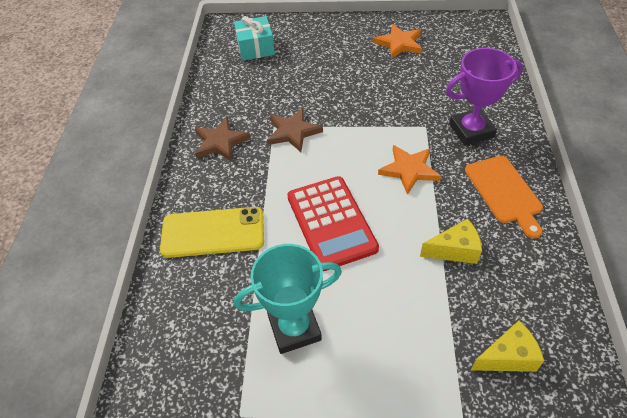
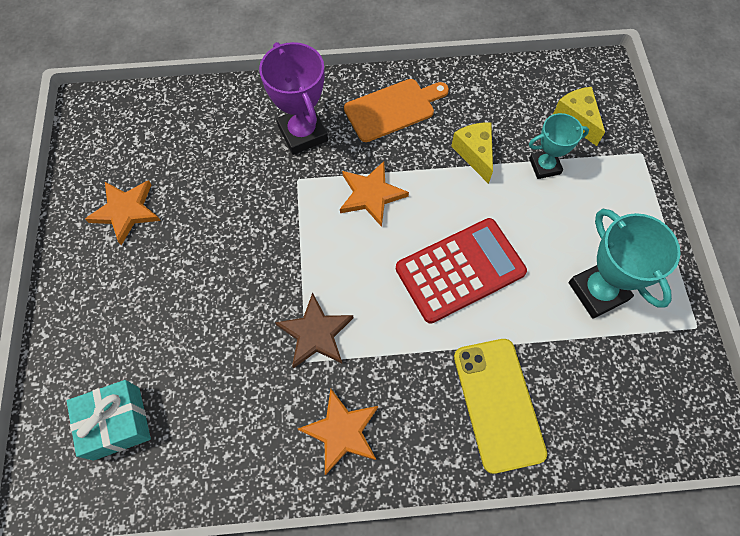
camera: 100 degrees left, 15 degrees up
(220, 142) = (341, 431): brown star -> orange star
(441, 310) = (544, 166): none -> turquoise trophy

